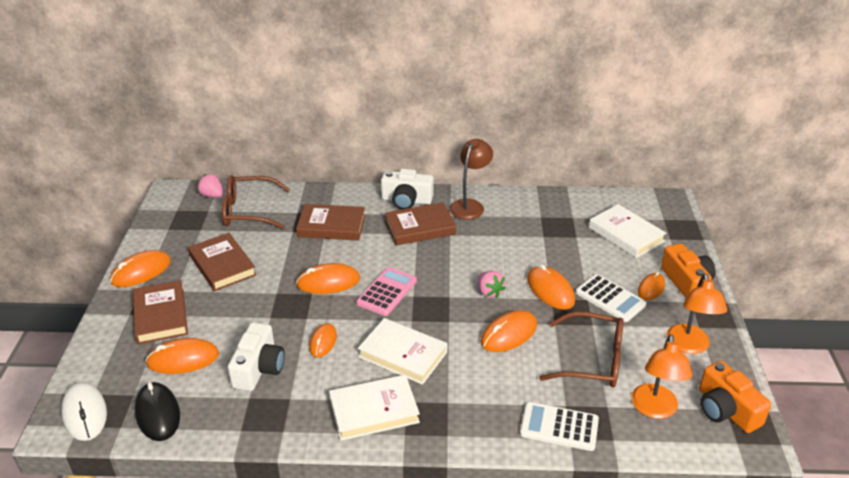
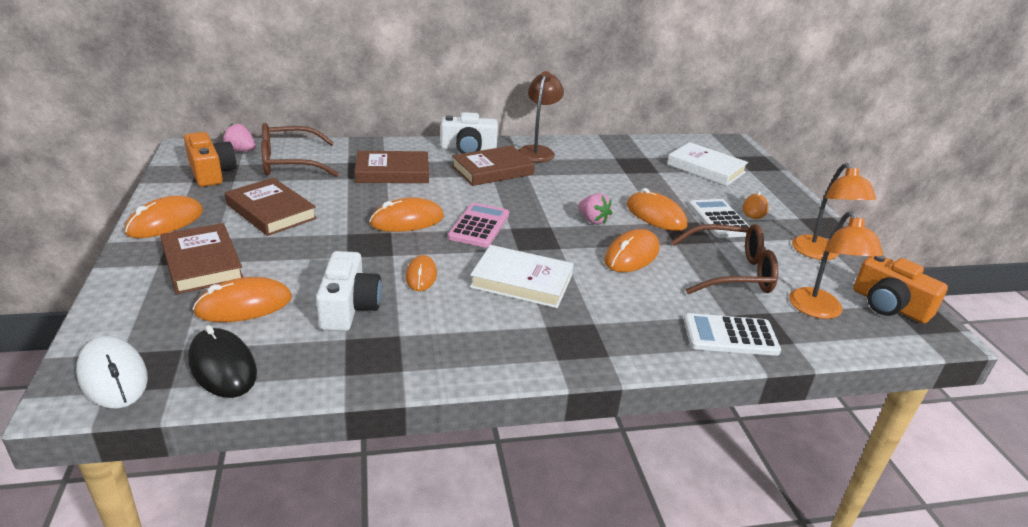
camera: 15 degrees left, 5 degrees down
(374, 411) = (510, 339): white book -> none
(610, 298) = (719, 219): white calculator -> white calculator turned 135 degrees counterclockwise
(686, 282) = (785, 203): orange camera -> orange camera (211, 172)

